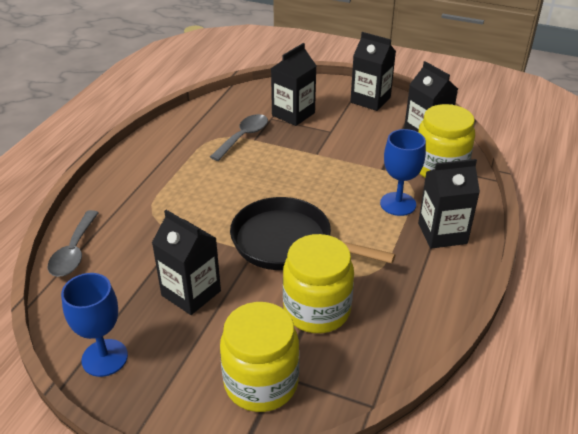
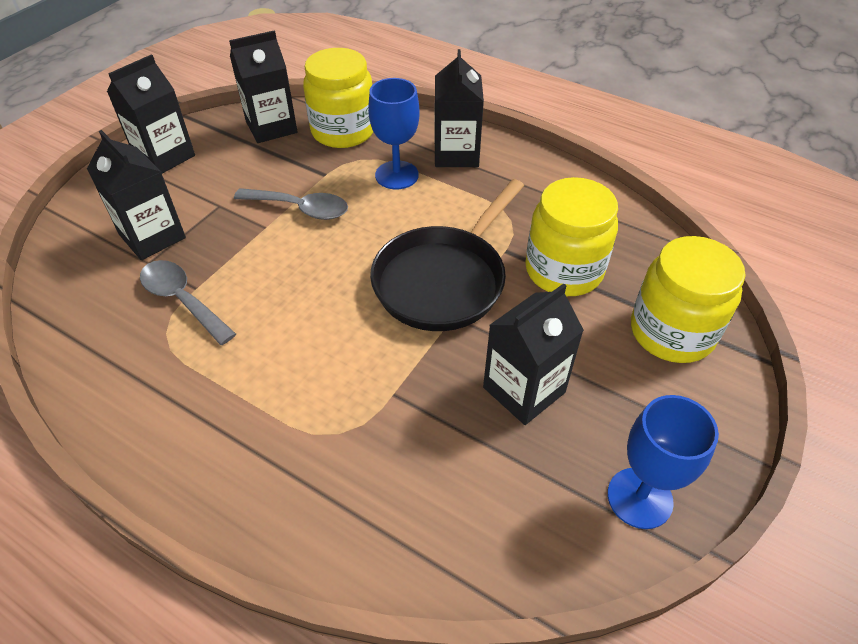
camera: 80 degrees left, 10 degrees up
(74, 251) = (406, 552): grey spoon -> grey spoon (300, 208)

